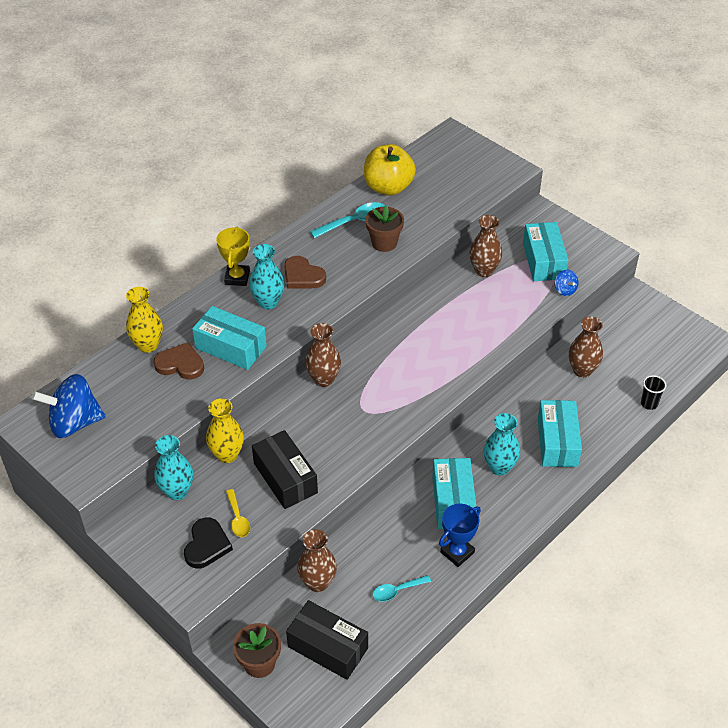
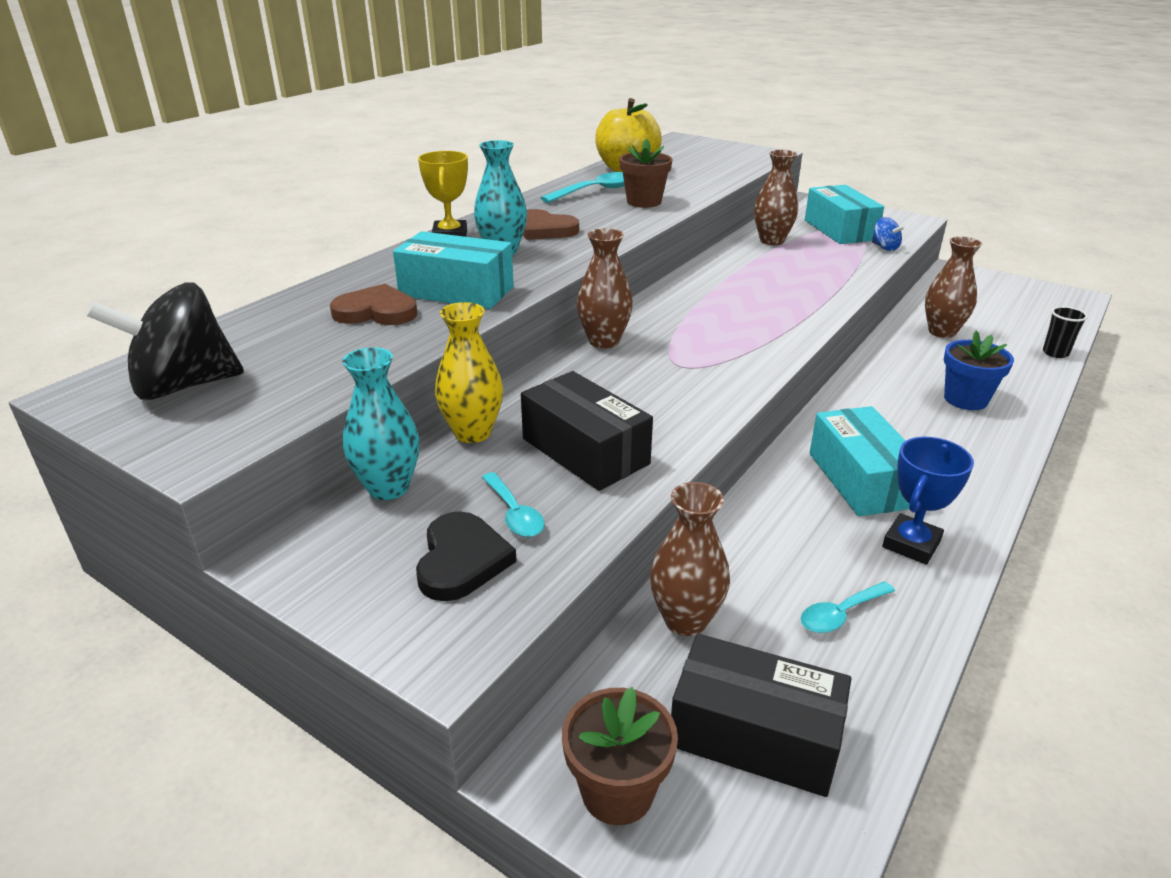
camera: 10 degrees left, 15 degrees down
(74, 423) = (184, 386): blue spinning top -> black spinning top
(148, 345) = (319, 298): yellow vase -> none
(238, 519) = (514, 514): yellow spoon -> turquoise spoon
(499, 467) = (903, 433): turquoise vase -> none
(557, 442) = (965, 399): turquoise box -> blue flower pot

